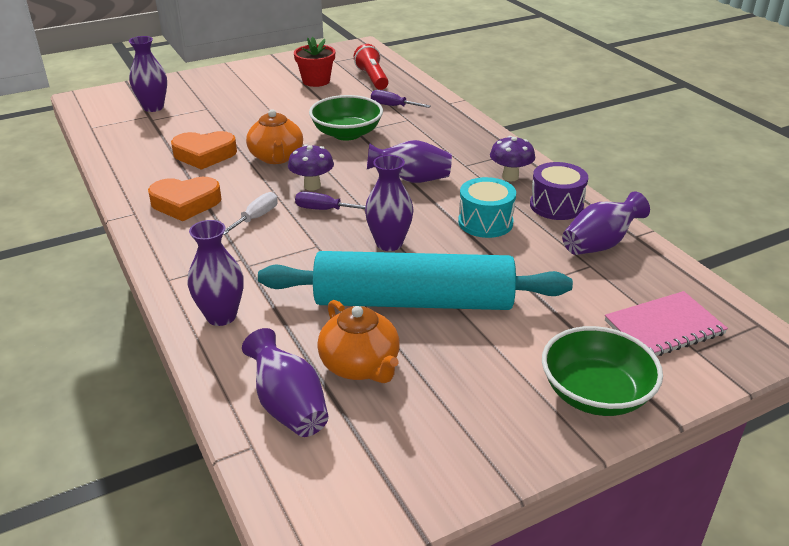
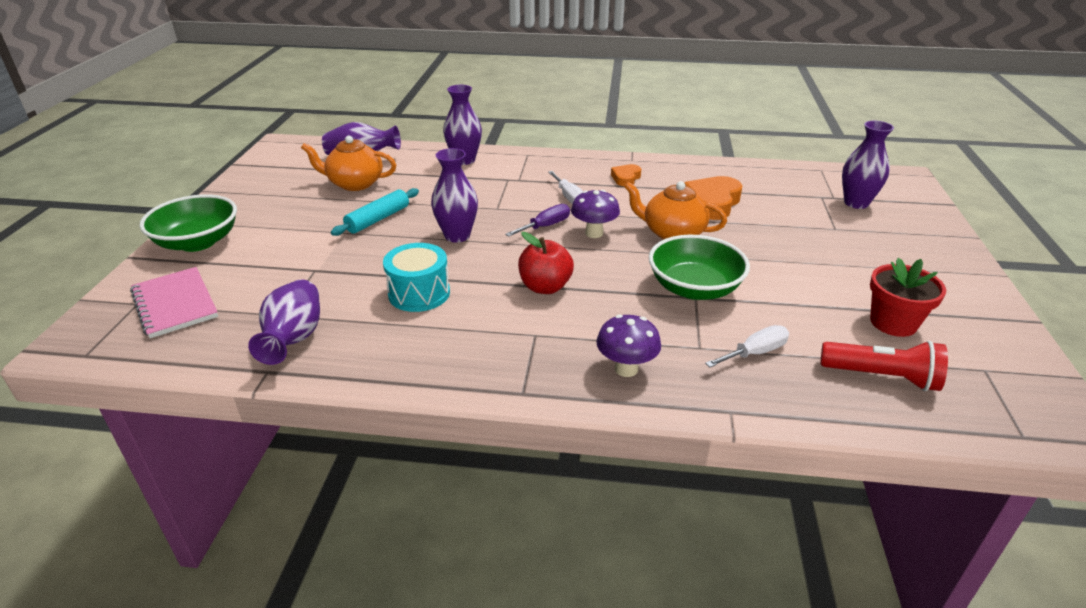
camera: 125 degrees right, 0 degrees up
(185, 203) = (626, 178): orange heart -> orange heart, size x0.56
(393, 106) = (755, 353): purple screwdriver -> white screwdriver
(411, 179) = (545, 287): purple vase -> red apple
(413, 301) = (378, 219): turquoise rolling pin -> turquoise rolling pin, size x0.44
(510, 177) = (473, 352): purple mushroom -> purple mushroom (626, 369)
(556, 205) = (383, 351): purple drum -> none
(664, 327) = (175, 304): pink notebook -> pink notebook turned 45 degrees counterclockwise

